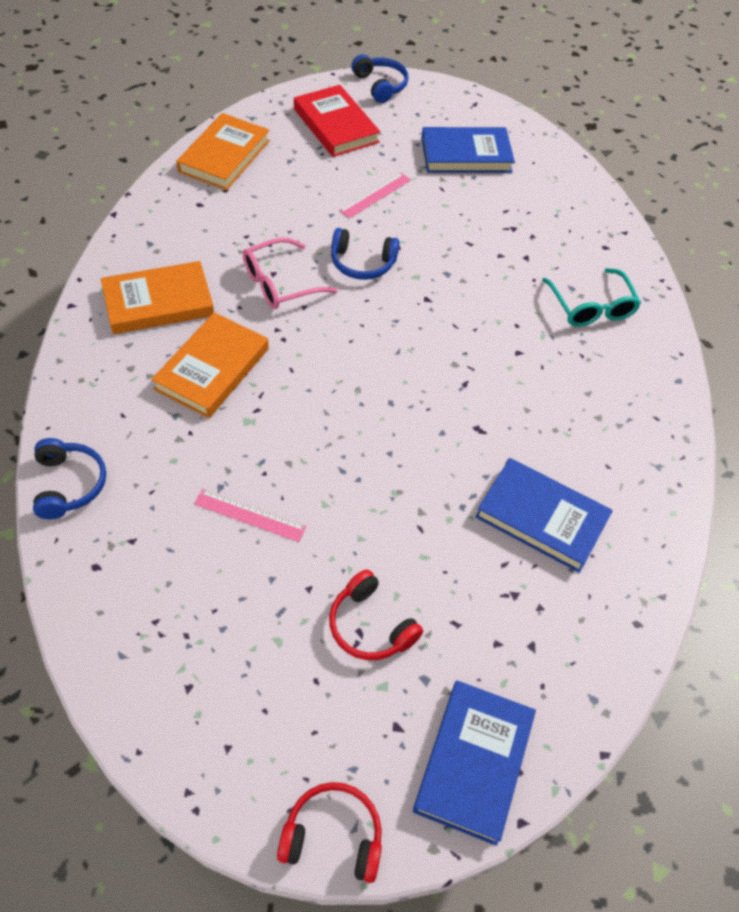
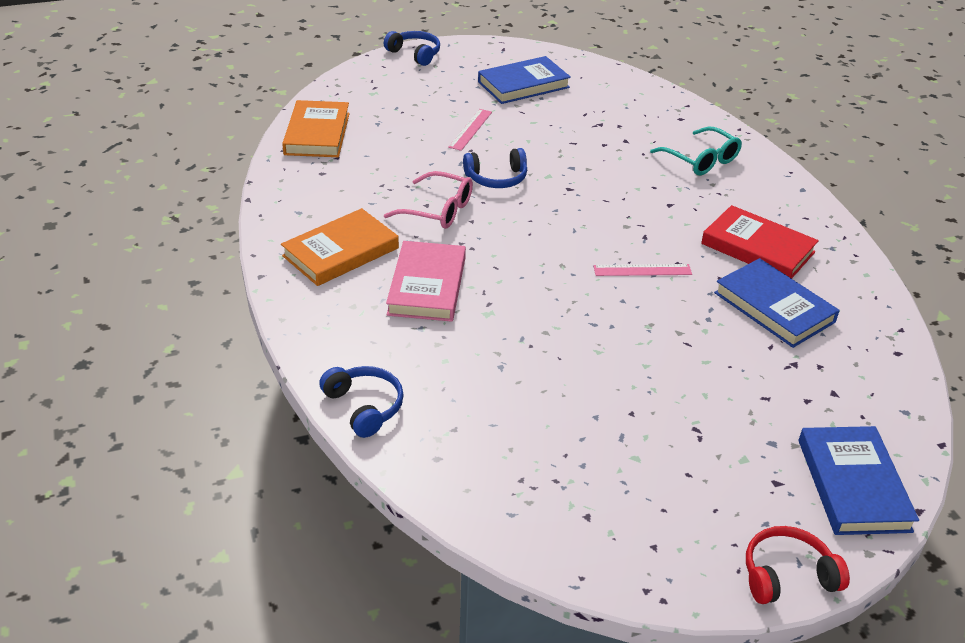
camera: 20 degrees left, 15 degrees down
(212, 369) = (427, 286): orange book -> pink book
(250, 515) = (542, 378): pink ruler -> pink ruler (642, 270)
(280, 283) = (438, 210): pink glasses -> pink glasses turned 105 degrees counterclockwise
(335, 125) = (398, 90): red book -> red book (757, 248)
(370, 626) = (701, 422): red headphones -> none
(542, 518) = (774, 307): blue book -> blue book turned 45 degrees clockwise

